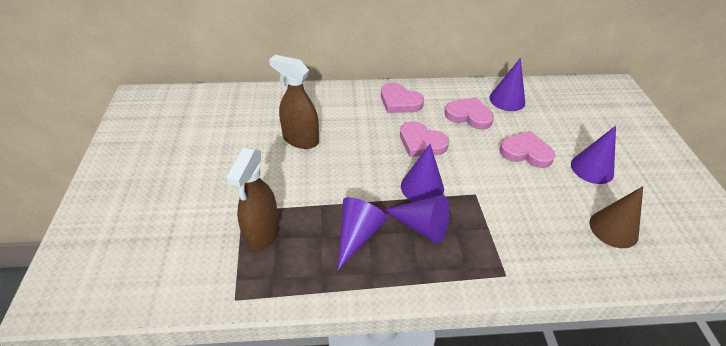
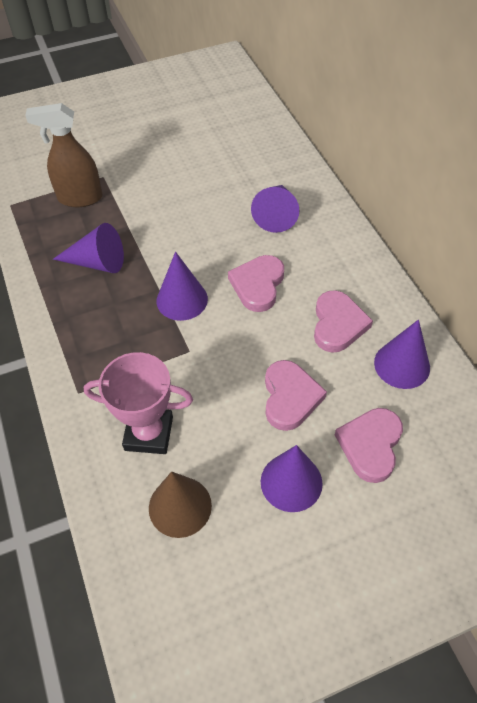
camera: 75 degrees right, 10 degrees up
(300, 140) = (215, 184): brown spray bottle -> none
(399, 101) = (328, 248): pink heart -> pink heart (370, 445)
(421, 226) = (124, 309): purple cone -> purple cone (276, 214)
(551, 234) = (149, 433): none -> pink trophy

